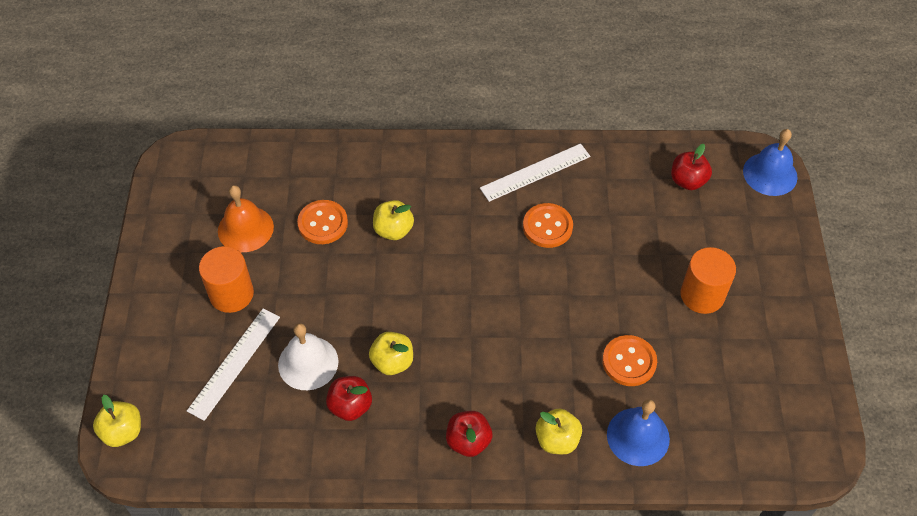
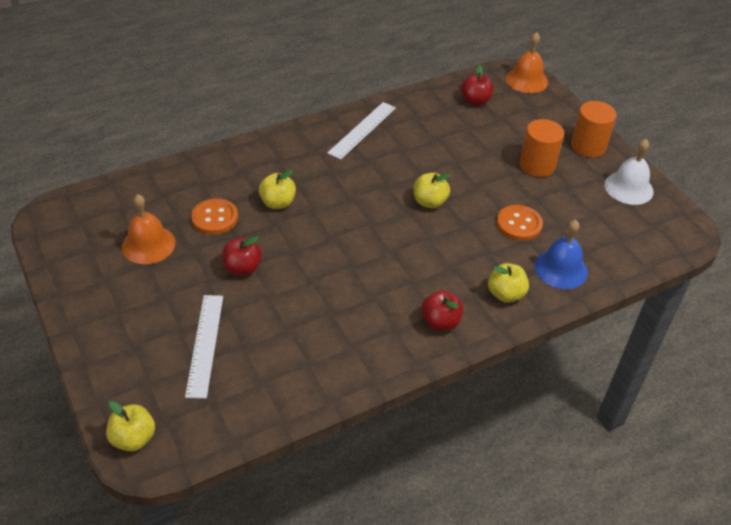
camera: 30 degrees left, 10 degrees down
(231, 294) = (167, 295): orange cylinder -> orange cylinder (588, 146)
(308, 363) = (270, 319): white bell -> white bell (629, 188)
(350, 406) = (328, 336): red apple -> red apple (242, 268)
(392, 362) = (341, 292): yellow apple -> yellow apple (429, 202)
(547, 227) = (397, 161): orange button -> none
(770, 174) = (526, 80): blue bell -> orange bell

